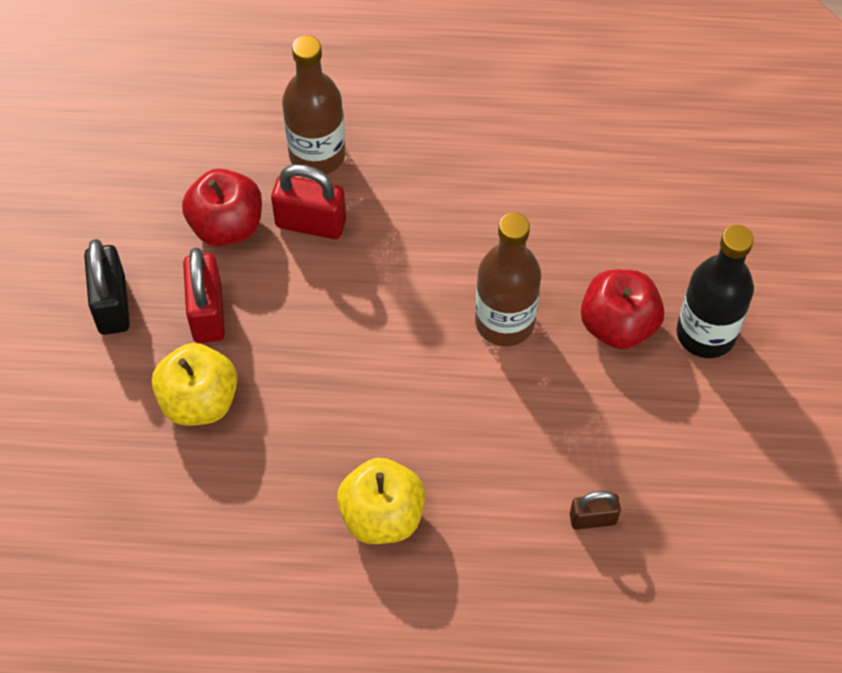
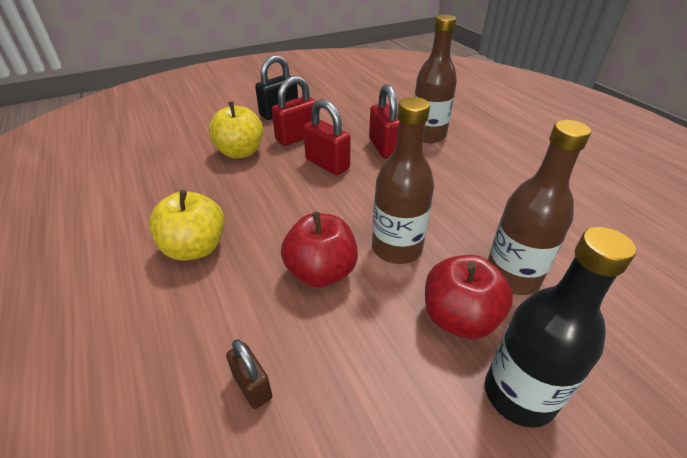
camera: 60 degrees right, 20 degrees down
(227, 226) = (354, 126): red apple -> red apple (321, 272)
(304, 309) = (327, 164): none -> red padlock
(600, 249) = (512, 276): none -> brown bottle

